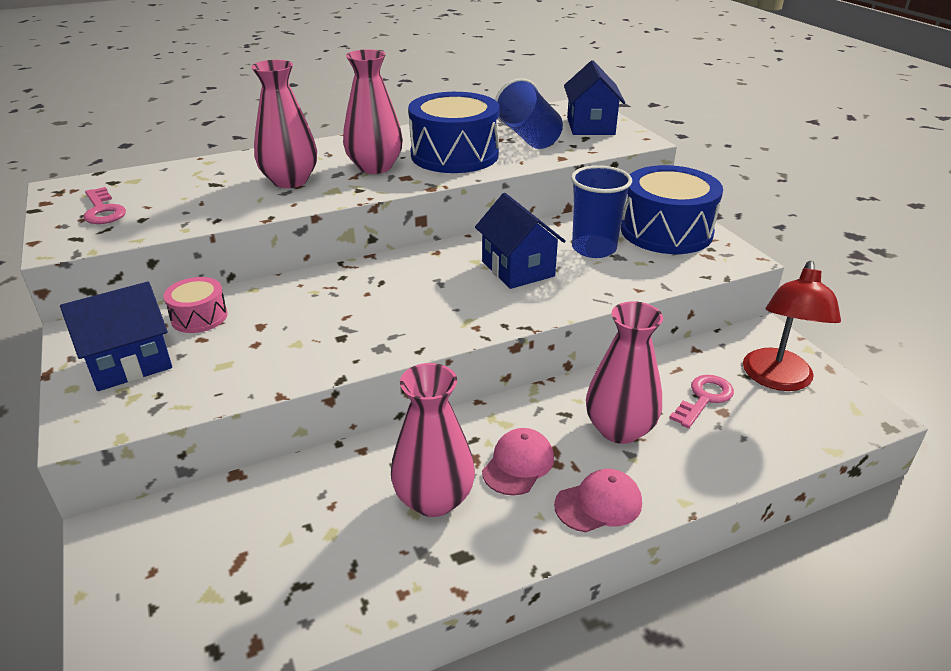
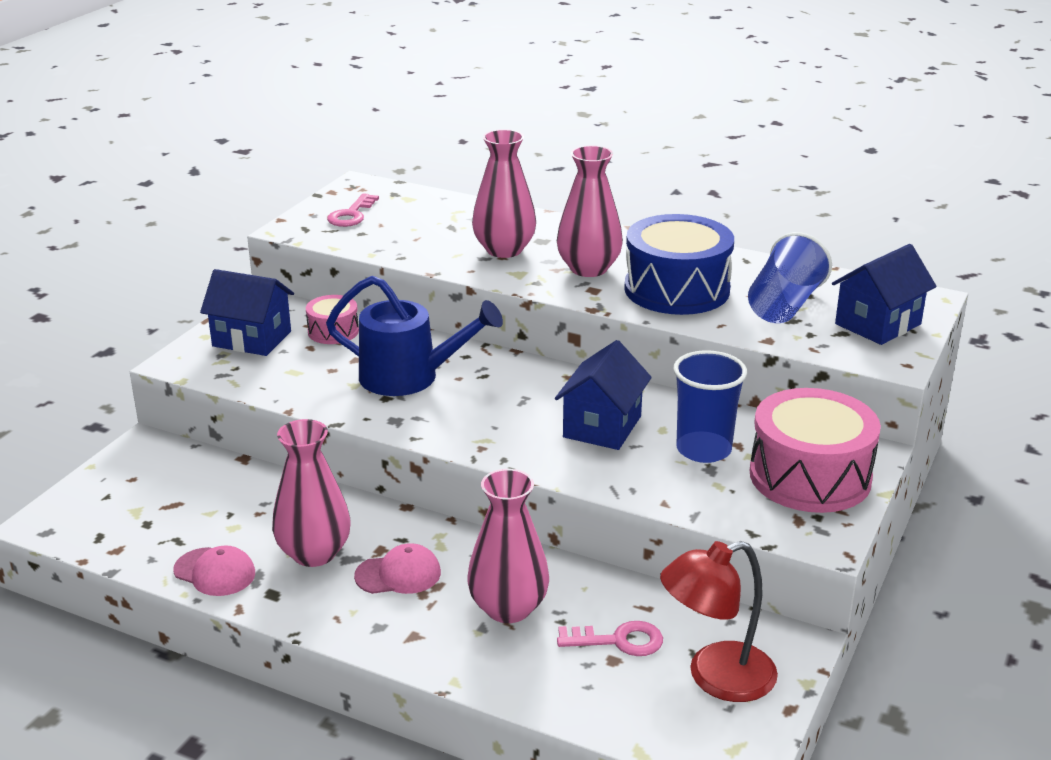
camera: 50 degrees right, 5 degrees down
(330, 313) = (409, 377): none -> blue watering can
(598, 504) = (399, 635): pink cap -> pink cap (215, 572)
(666, 231) = (810, 476): blue drum -> pink drum

